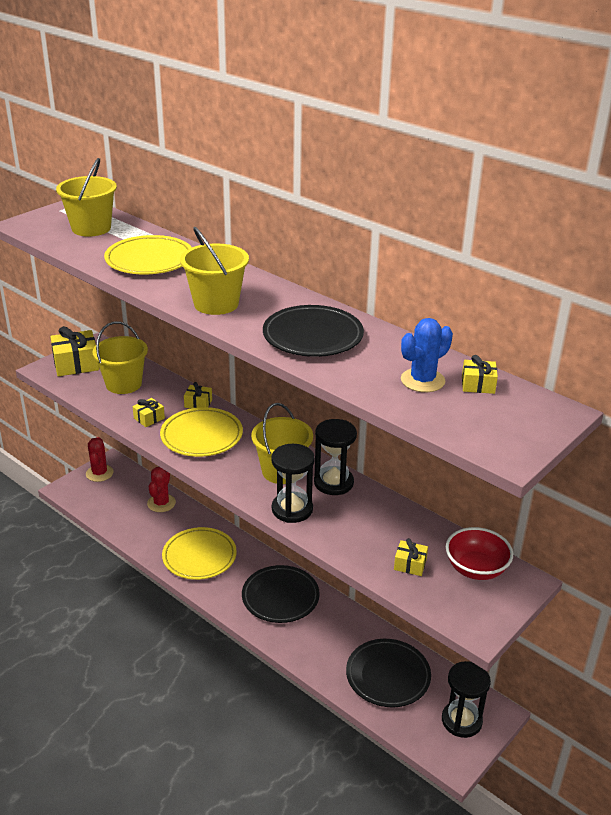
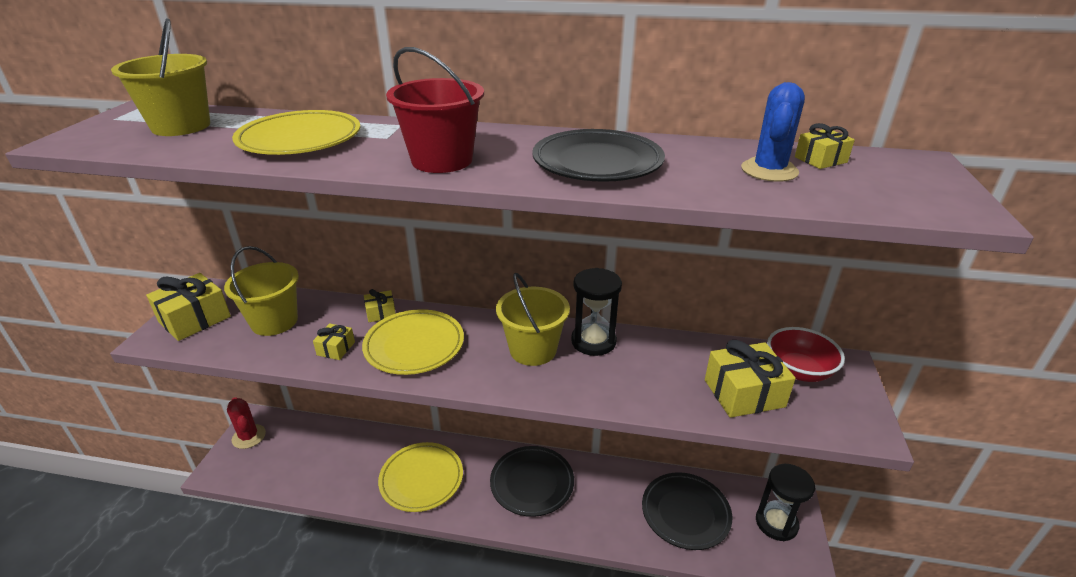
camera: 30 degrees left, 0 degrees up
(161, 503) = (341, 440): red cactus -> none
(216, 304) = (442, 160): yellow bucket -> red bucket
(292, 509) = (581, 386): black hourglass -> none
(410, 564) = (744, 393): yellow gift -> yellow gift, size x1.91

